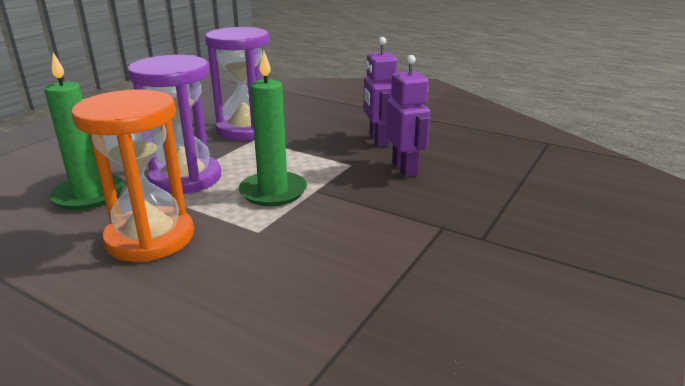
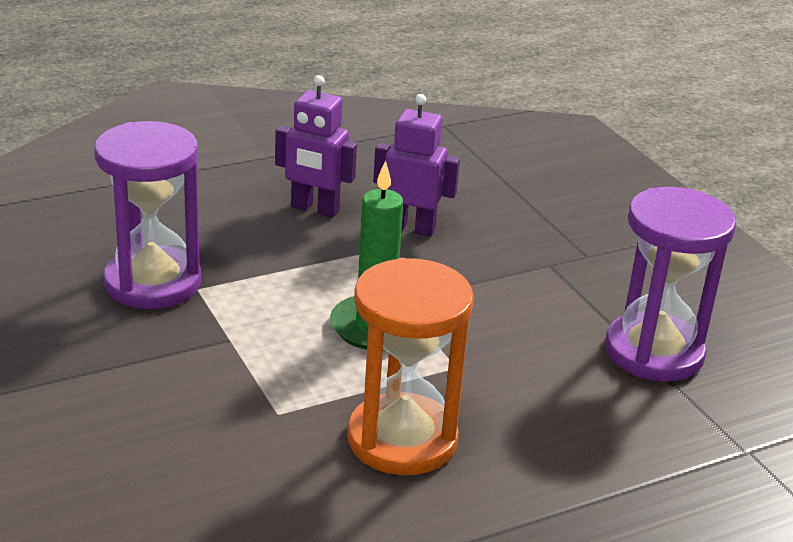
camera: 60 degrees left, 5 degrees up
(89, 195) = (231, 462): green candle -> none
(185, 178) = (265, 375): purple hourglass -> purple hourglass (654, 352)

